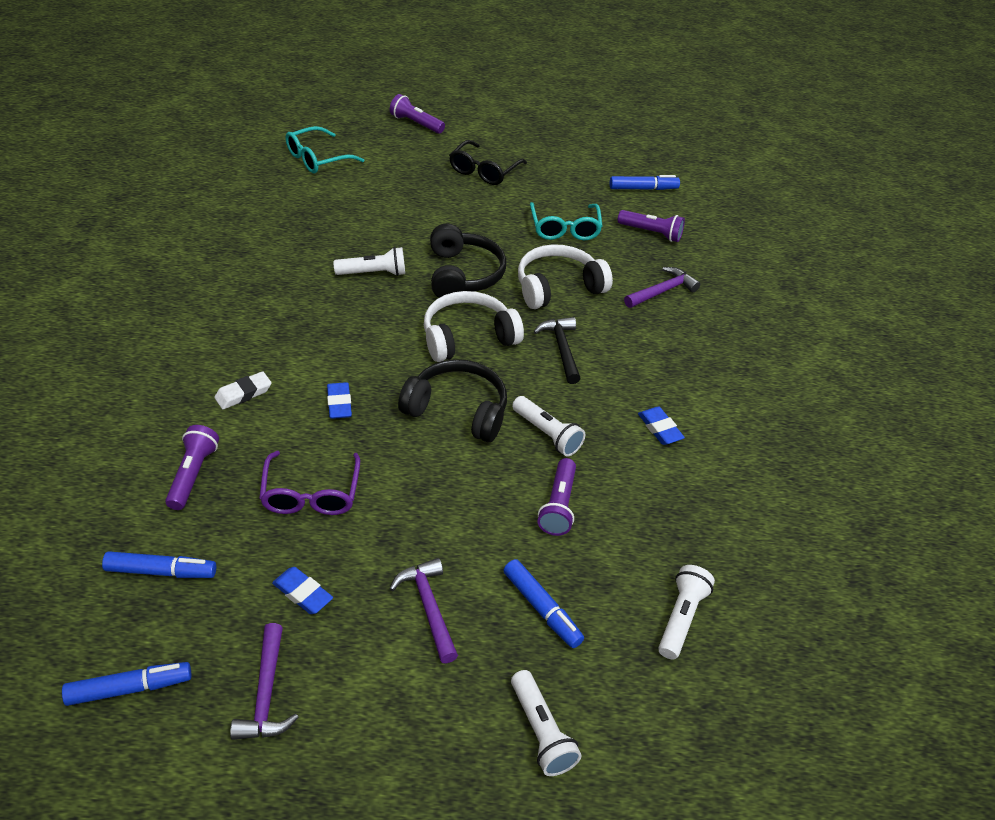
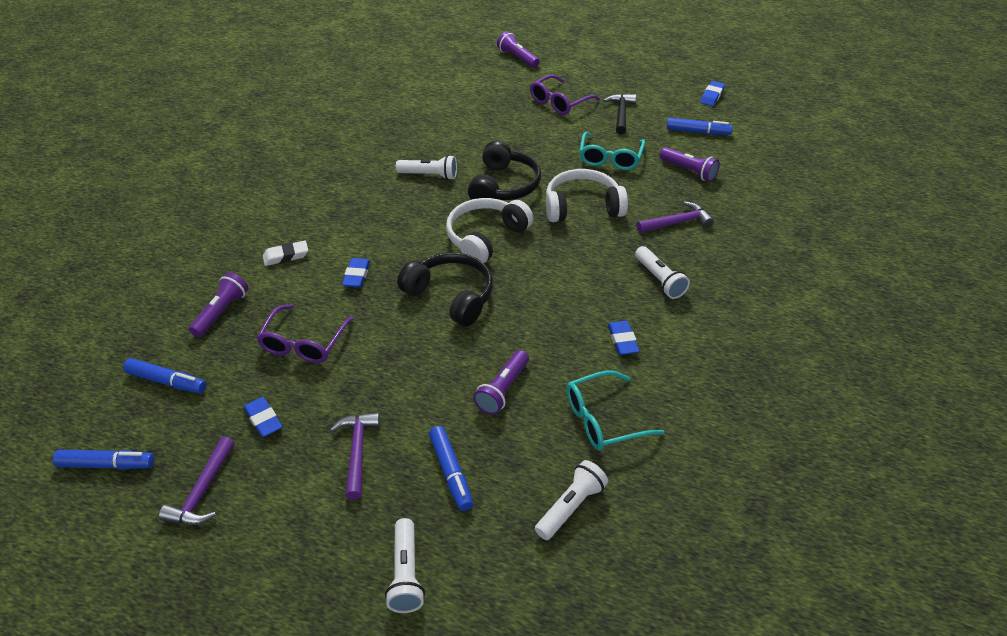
camera: 20 degrees right, 0 degrees up
(317, 159) = (423, 79): turquoise glasses -> turquoise glasses (603, 419)
(467, 337) = (485, 238): white headphones -> white headphones turned 45 degrees counterclockwise
(484, 171) = (559, 102): black glasses -> purple glasses
(547, 434) = (519, 328): white flashlight -> white flashlight (659, 280)
(561, 349) = (563, 259): black hammer -> black hammer (621, 114)
(641, 147) = (712, 96): none -> blue eraser

